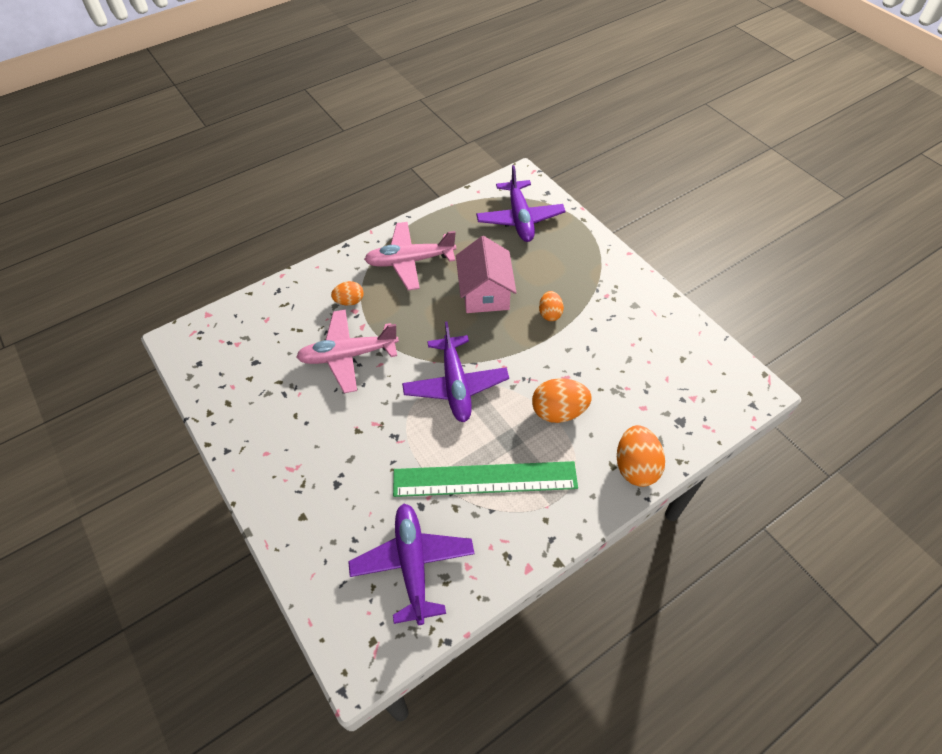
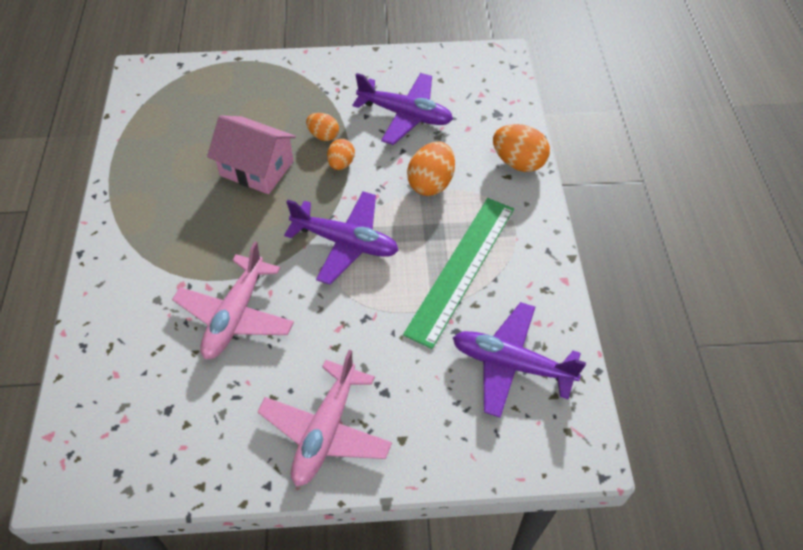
camera: 60 degrees left, 0 degrees up
(349, 301) = (164, 283): orange egg -> orange egg (341, 164)
(410, 261) = (160, 207): pink plane -> pink plane (326, 430)
(520, 218) = (191, 99): purple plane -> purple plane (405, 115)

